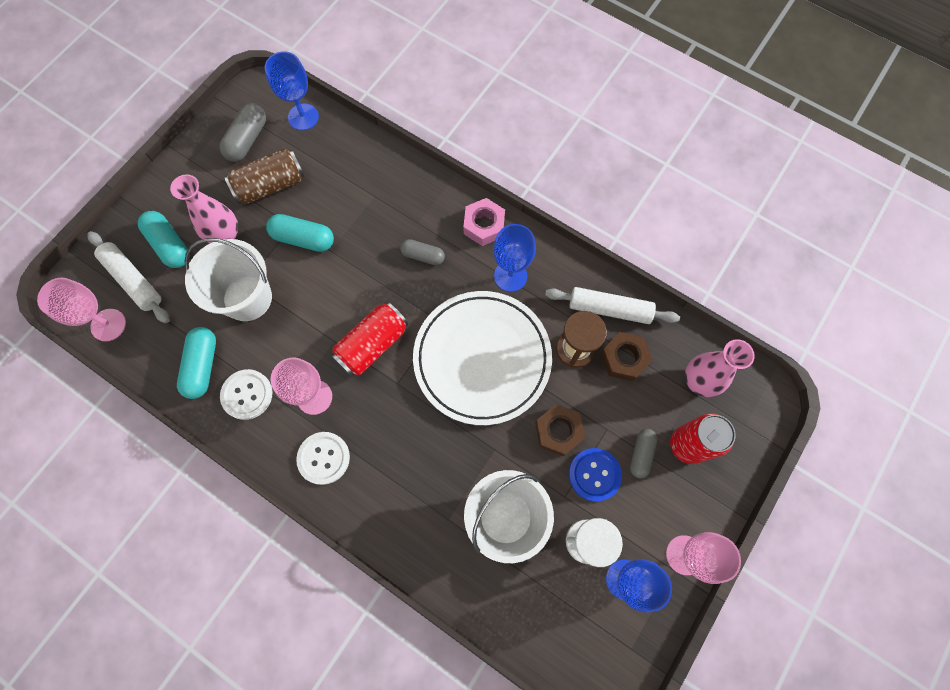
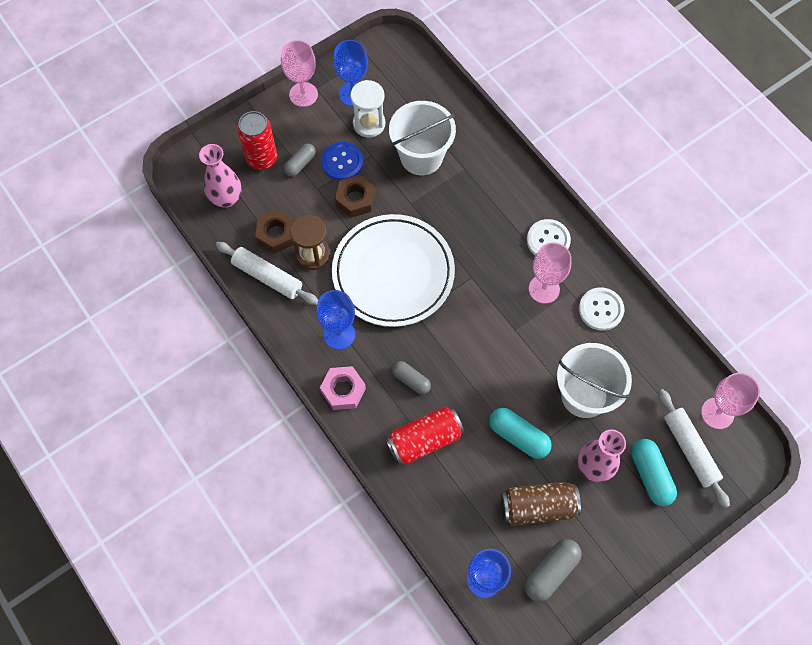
camera: 160 degrees left, 5 degrees down
(202, 366) = (635, 346): turquoise capsule -> none
(372, 345) = (482, 315): red can -> red can (424, 440)

